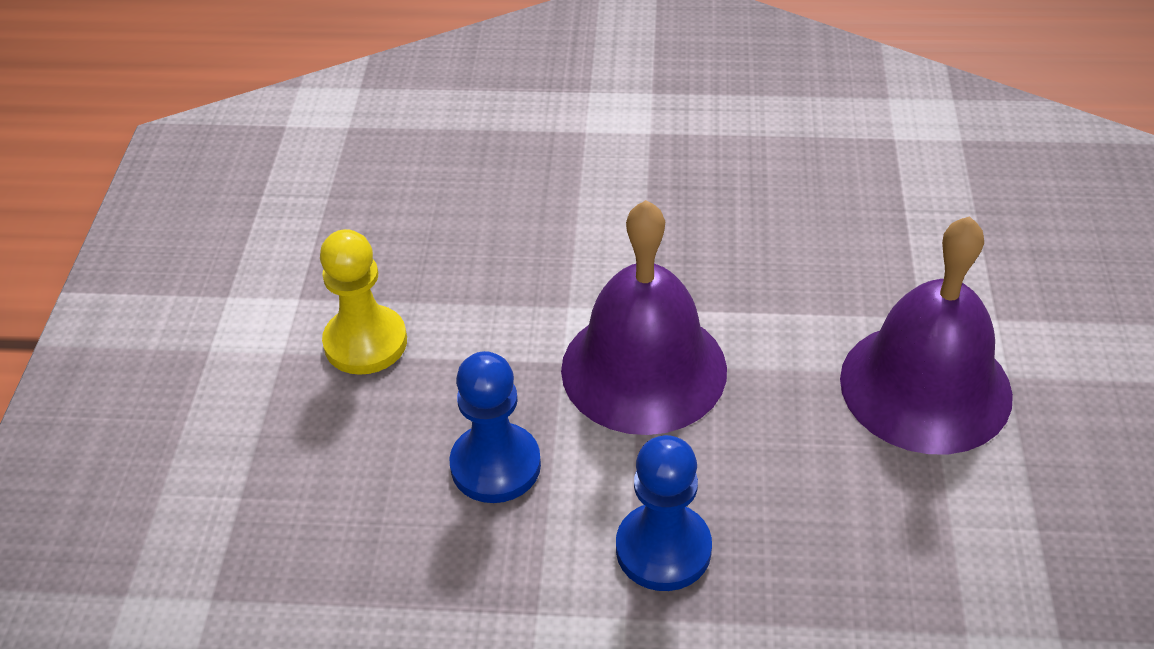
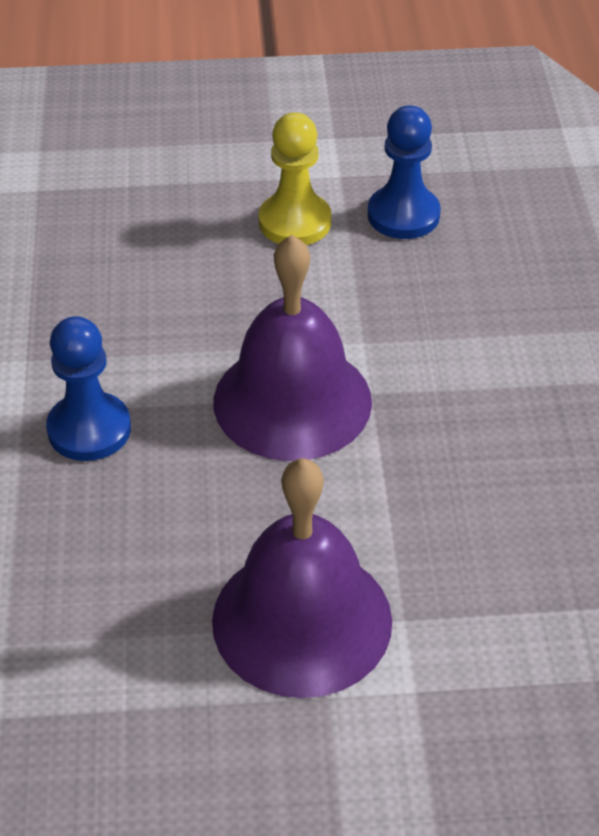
camera: 80 degrees right, 0 degrees up
(495, 465) = (169, 317): blue pawn -> blue pawn (403, 215)

